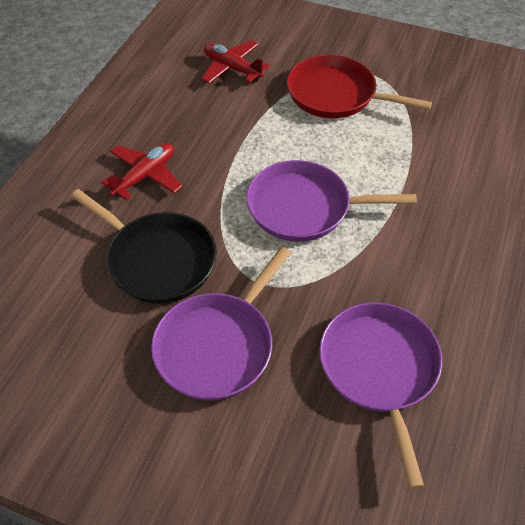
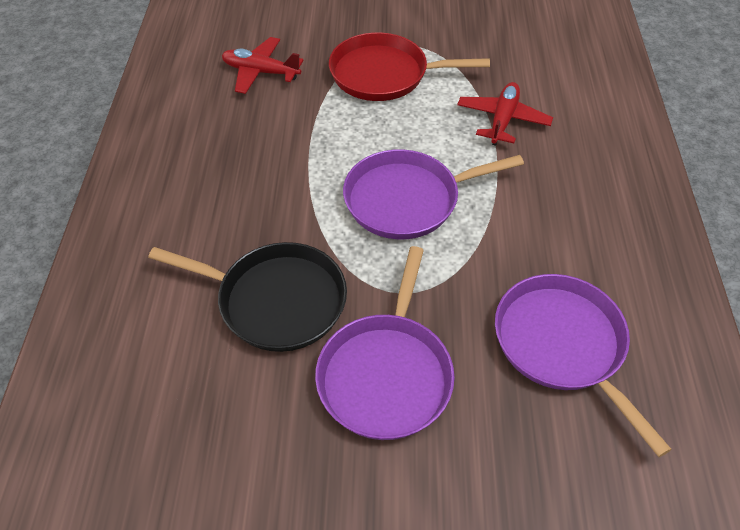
camera: 20 degrees left, 0 degrees up
(145, 176) = (218, 212): red plane -> red plane (502, 120)

